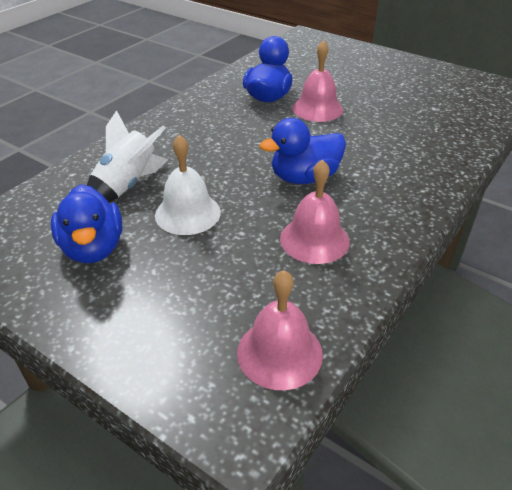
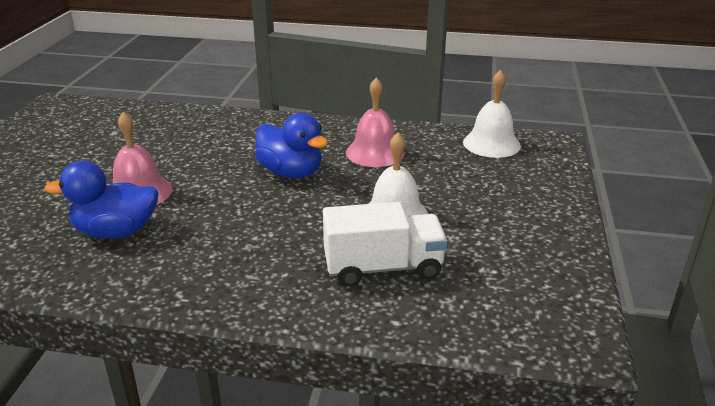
camera: 115 degrees left, 10 degrees down
(93, 248) = (489, 248): blue duck -> none
(127, 185) = (383, 268): white rocket -> white truck
(279, 353) = (491, 144): pink bell -> white bell

